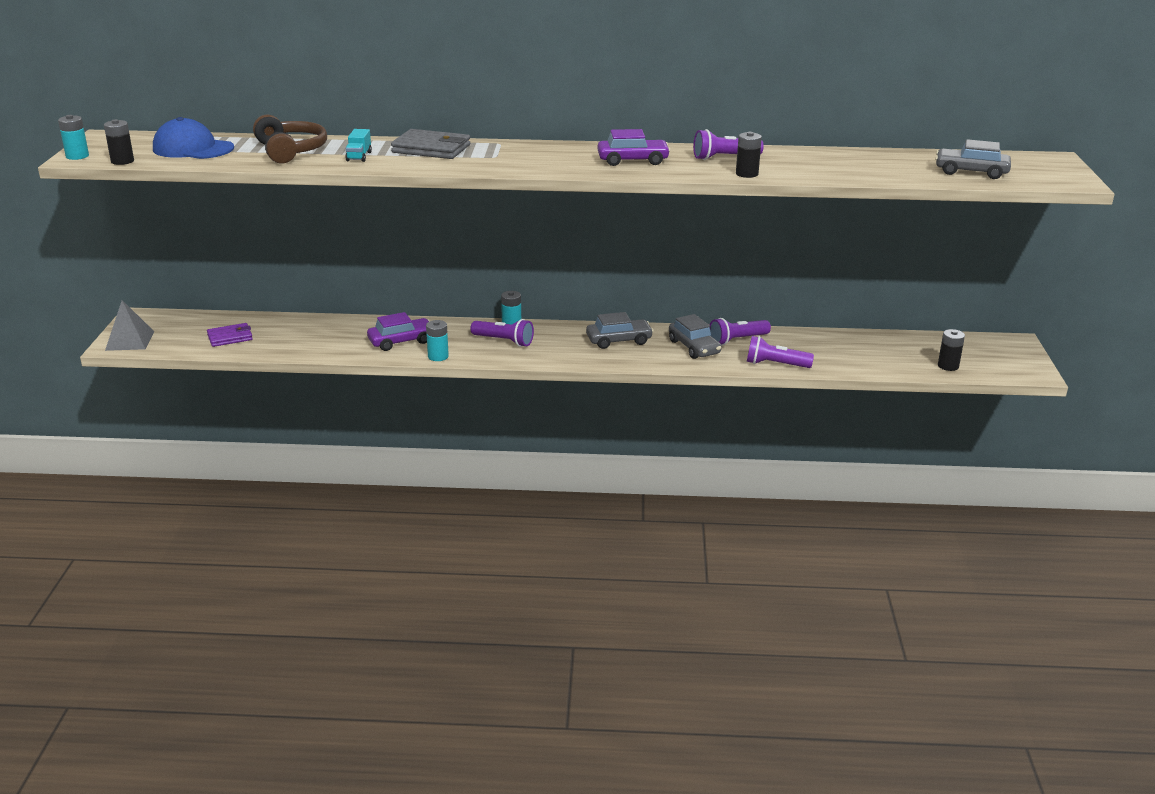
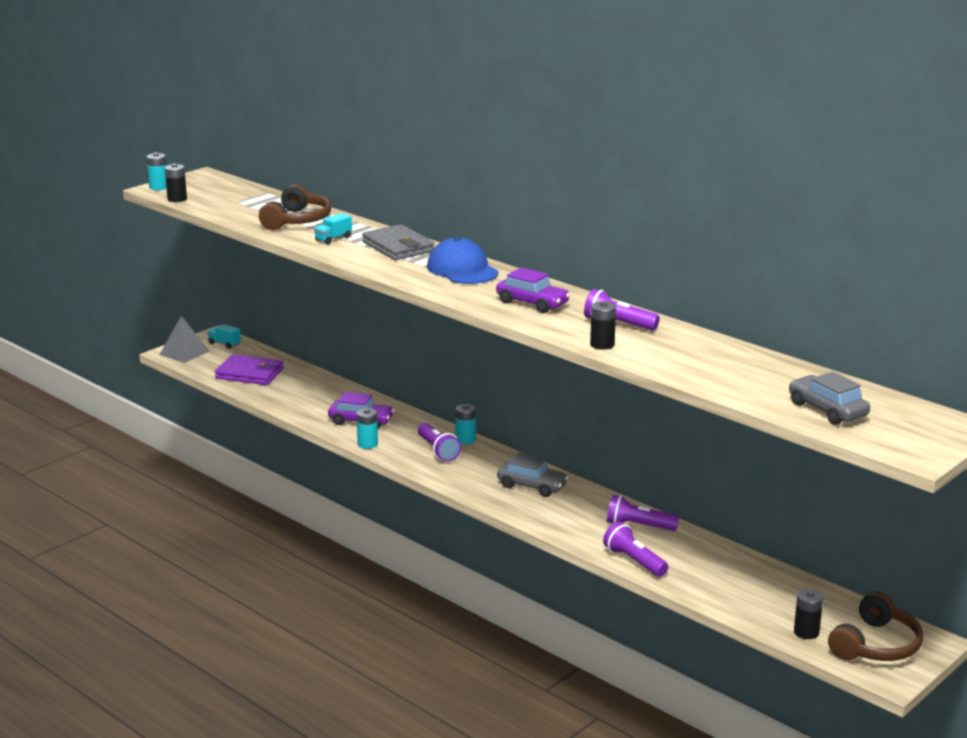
camera: 40 degrees right, 5 degrees down
(159, 321) = (224, 344): none -> turquoise truck
(193, 148) = (238, 201): blue cap -> blue cap (462, 269)
(230, 337) = (249, 374): purple wallet -> purple wallet, size x1.54
(694, 347) = (587, 517): grey car -> none
(995, 357) = (876, 645): none -> brown headphones

